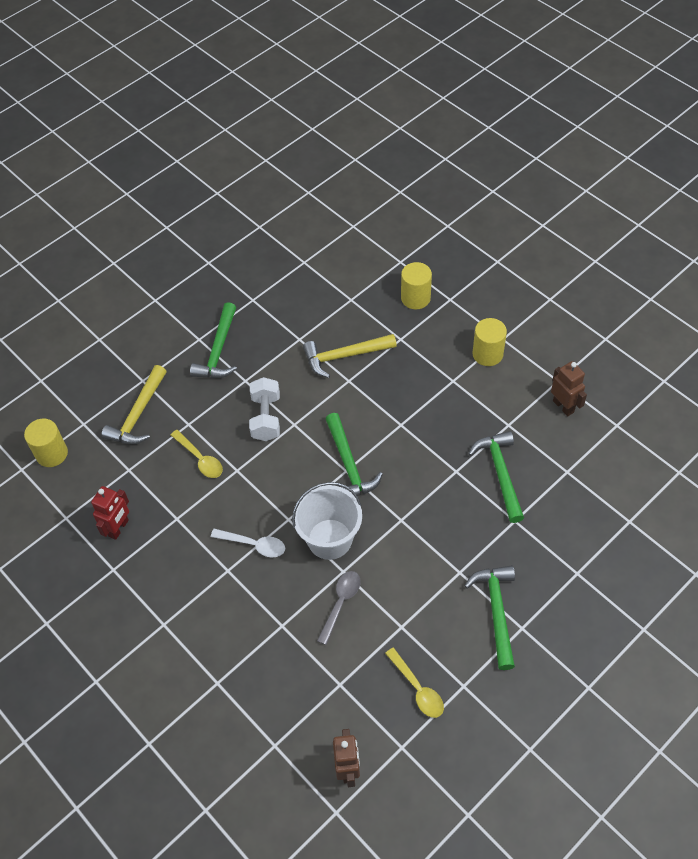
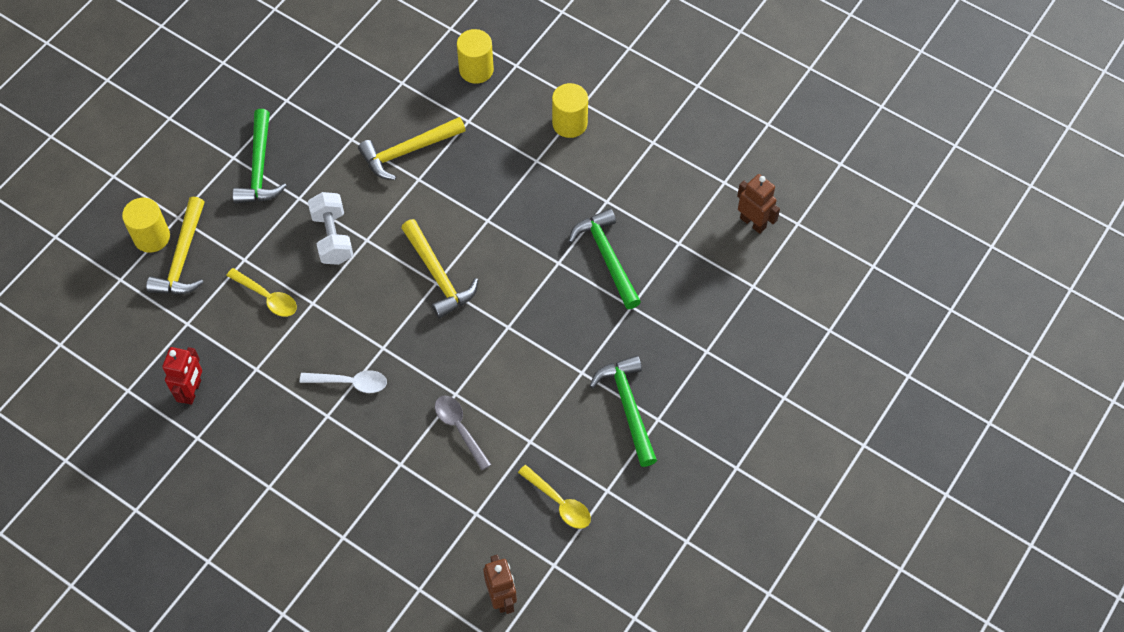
camera: 15 degrees left, 5 degrees up
(52, 453) = (91, 320): yellow cylinder -> yellow cylinder (152, 237)
(330, 539) = (433, 361): white bucket -> none
(340, 603) = (459, 429): grey spoon -> grey spoon turned 45 degrees counterclockwise
(349, 464) = (438, 275): green hammer -> yellow hammer
(563, 406) = (663, 170): brown robot -> brown robot (753, 222)

